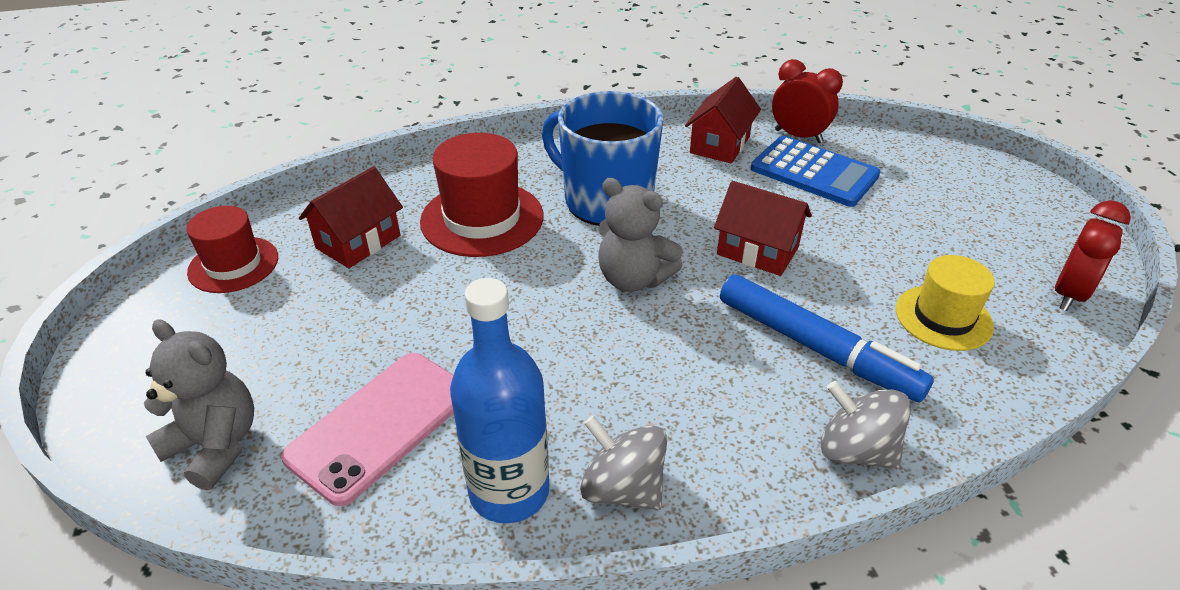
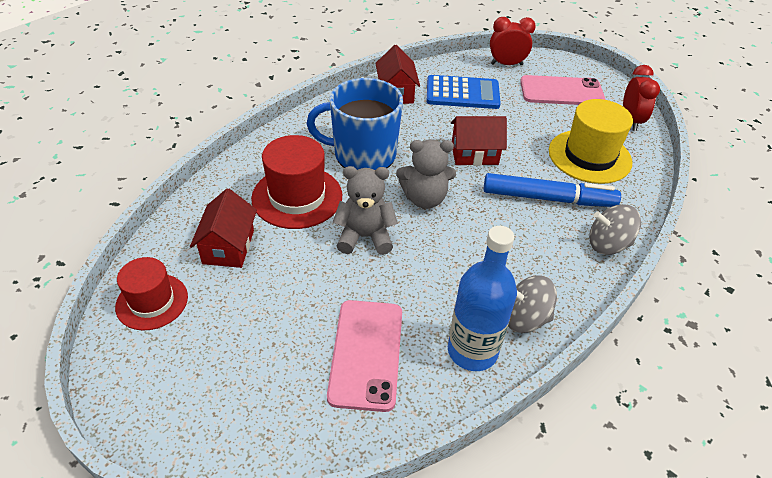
camera: 35 degrees left, 5 degrees up
(215, 445) = (276, 420): grey teddy bear -> grey teddy bear (365, 237)
(798, 136) = (435, 72): red clock -> red clock (506, 64)
(943, 317) = (589, 156): yellow hat -> yellow hat, size x1.52
(978, 216) = (561, 91): none -> pink phone

